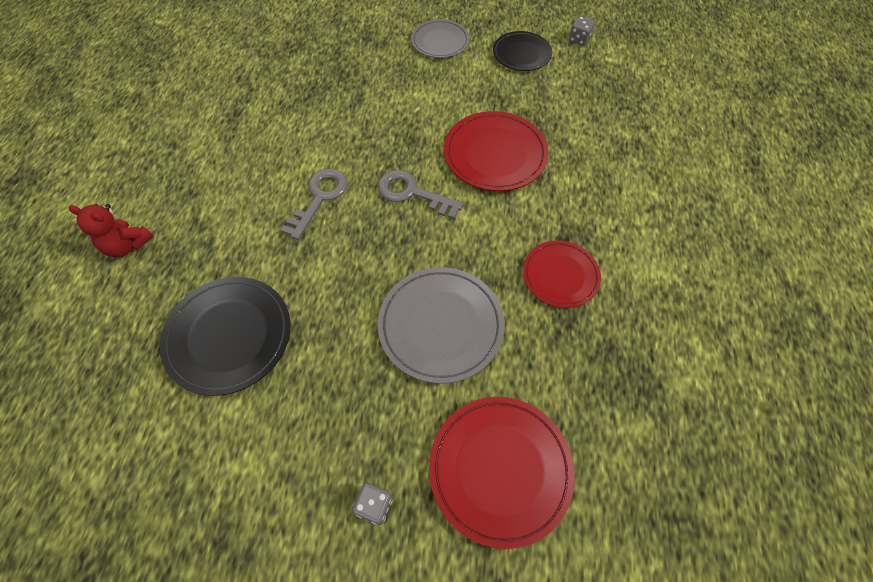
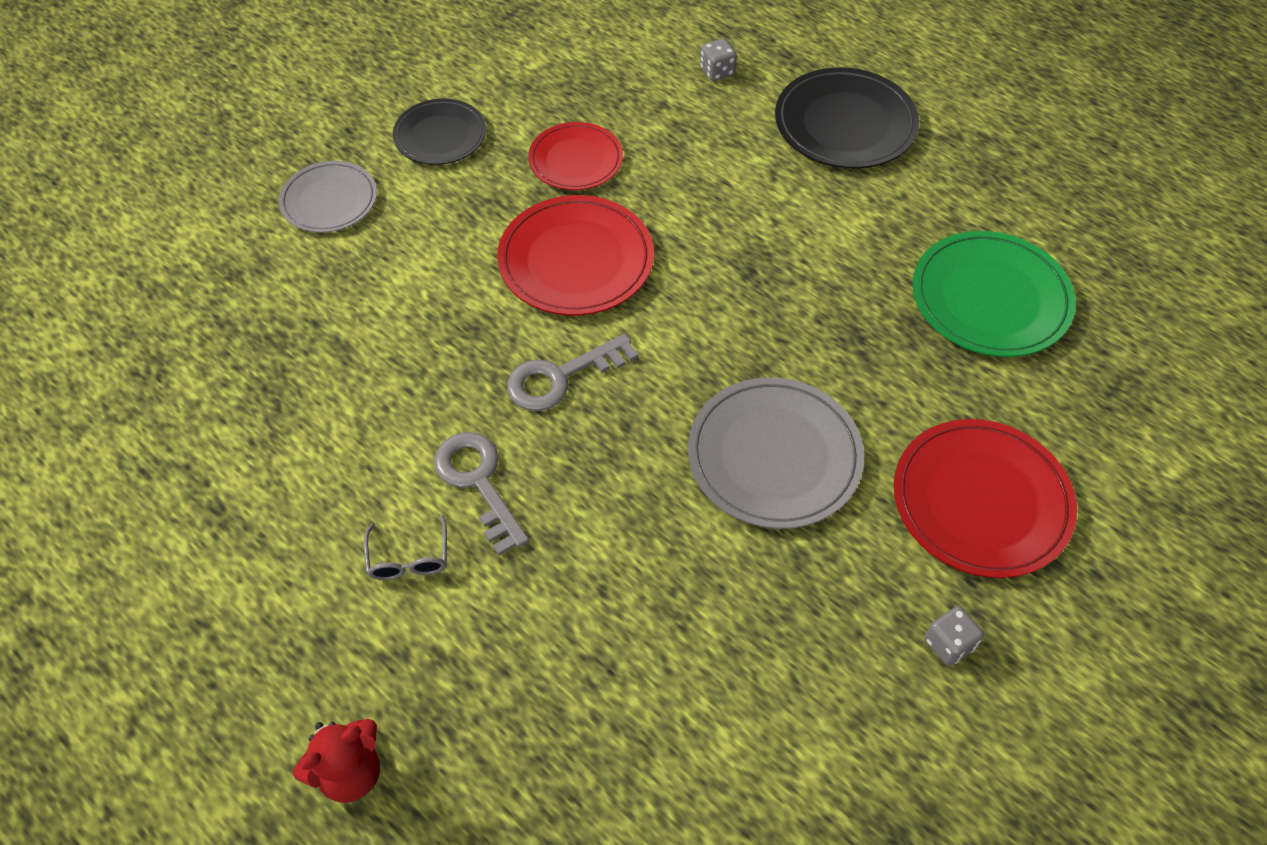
camera: 55 degrees left, 5 degrees down
(229, 336) = (617, 698): black plate -> black plate (845, 124)
(256, 197) = (409, 558): none -> grey glasses
(560, 275) = (795, 306): red plate -> red plate (575, 160)
(579, 39) = (474, 70): grey dice -> grey dice (717, 71)
(675, 387) = (990, 298): none -> green plate

